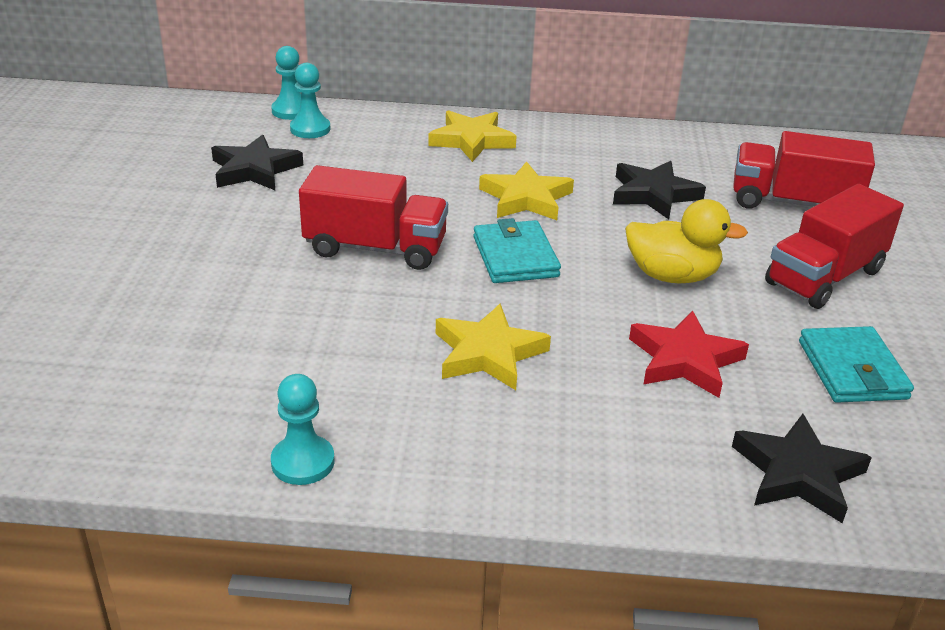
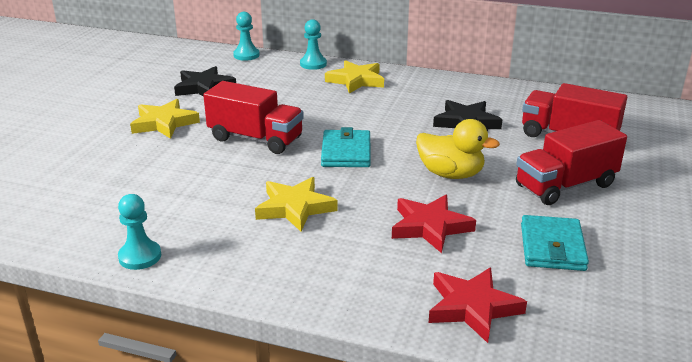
camera: 15 degrees right, 5 degrees down
(310, 129) = (252, 66): turquoise pawn -> turquoise pawn (313, 64)
(526, 198) = (373, 118): yellow star -> yellow star (164, 123)
(797, 473) = (472, 307): black star -> red star

